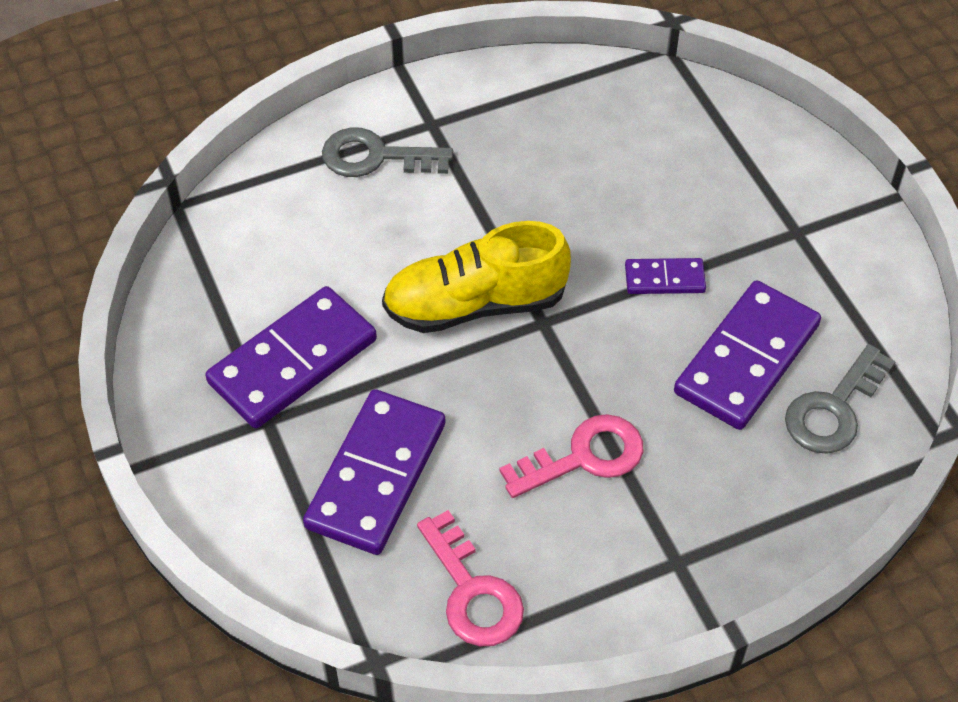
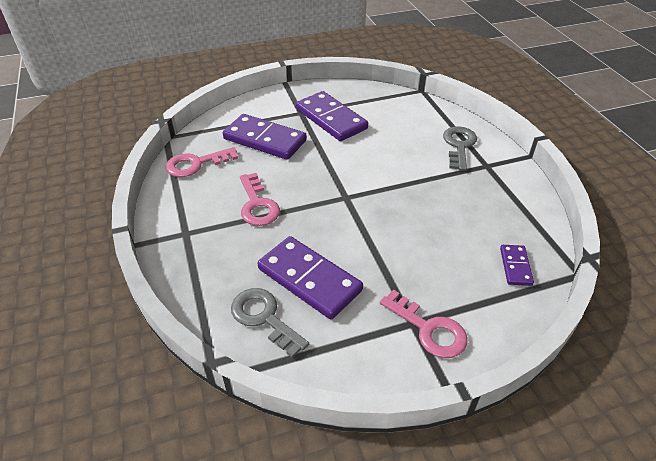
camera: 95 degrees right, 10 degrees down
(475, 304) = (359, 174): yellow shoe -> none
(664, 279) = (373, 249): purple domino -> purple domino (515, 266)
(804, 214) = (429, 329): none -> pink key

